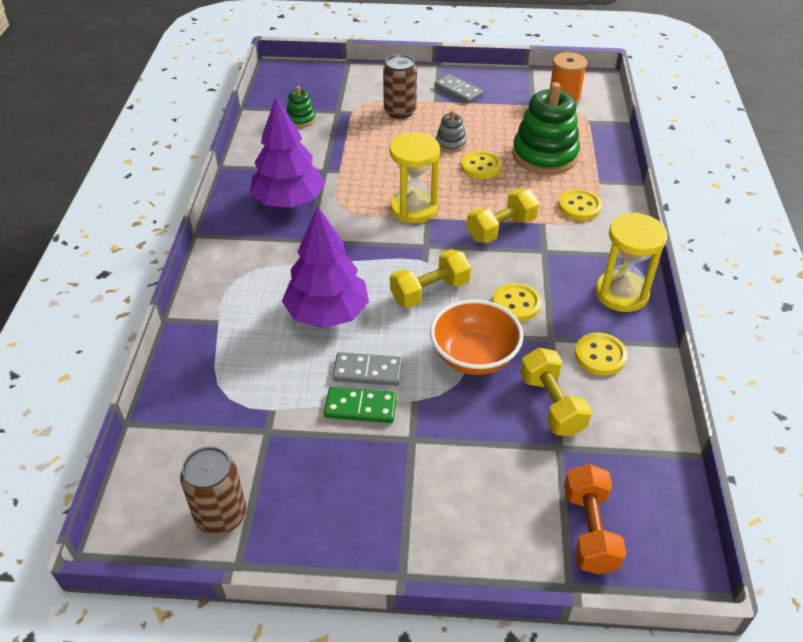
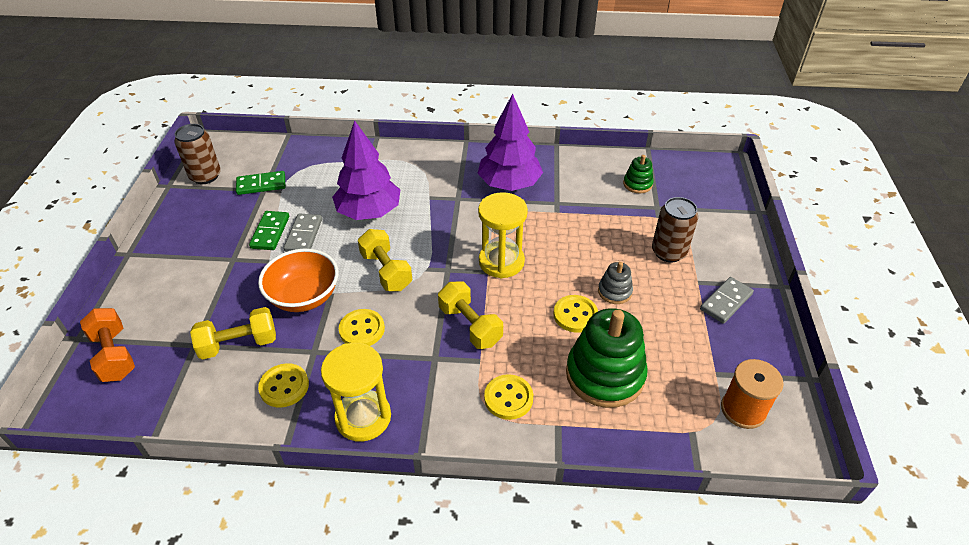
camera: 90 degrees right, 0 degrees up
(255, 436) = (261, 185): none -> green domino
(589, 530) = (114, 355): orange dumbbell -> orange dumbbell turned 60 degrees clockwise

